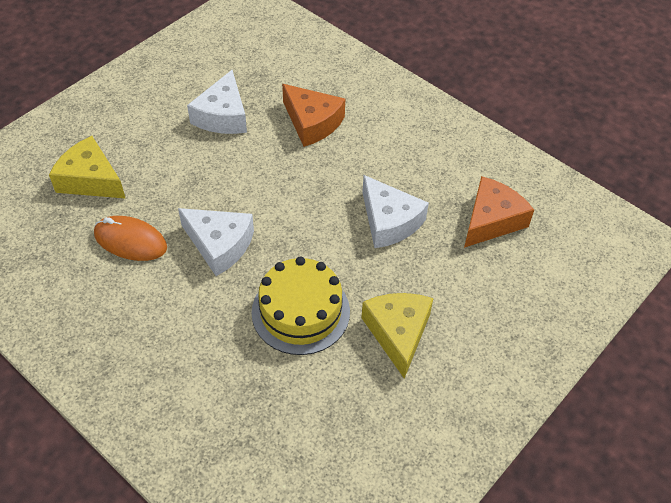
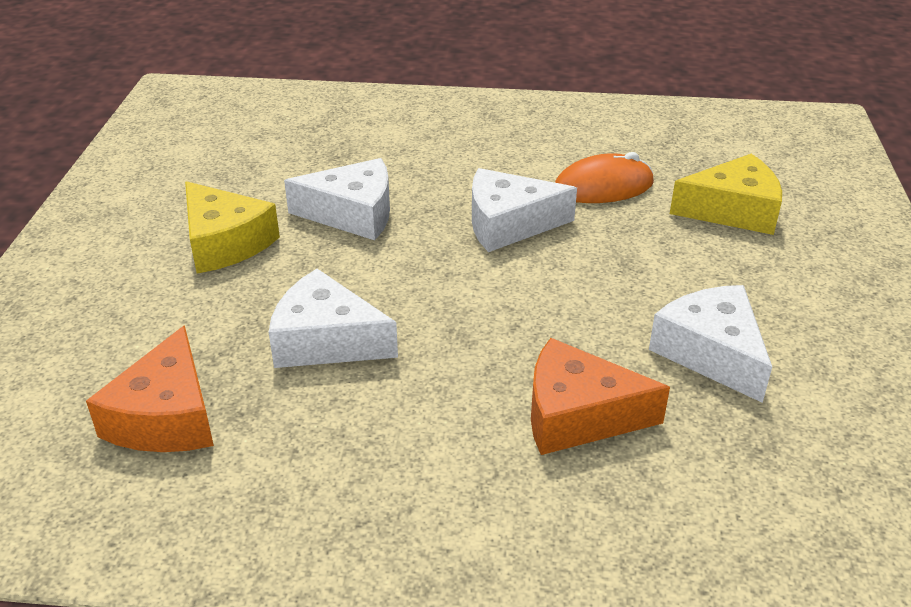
camera: 145 degrees right, 15 degrees down
(300, 311) = (353, 214): yellow cake -> white cheese

